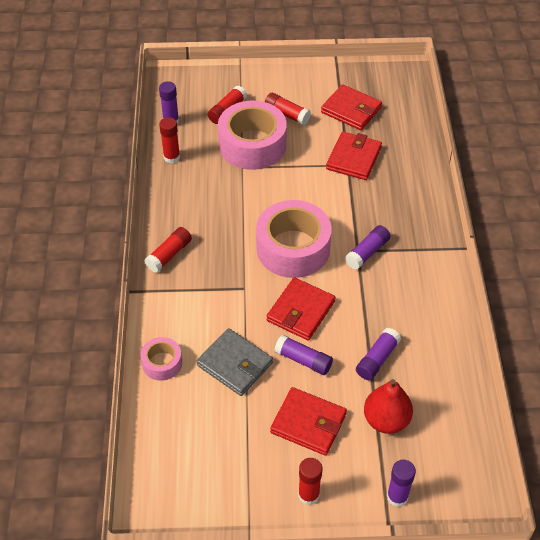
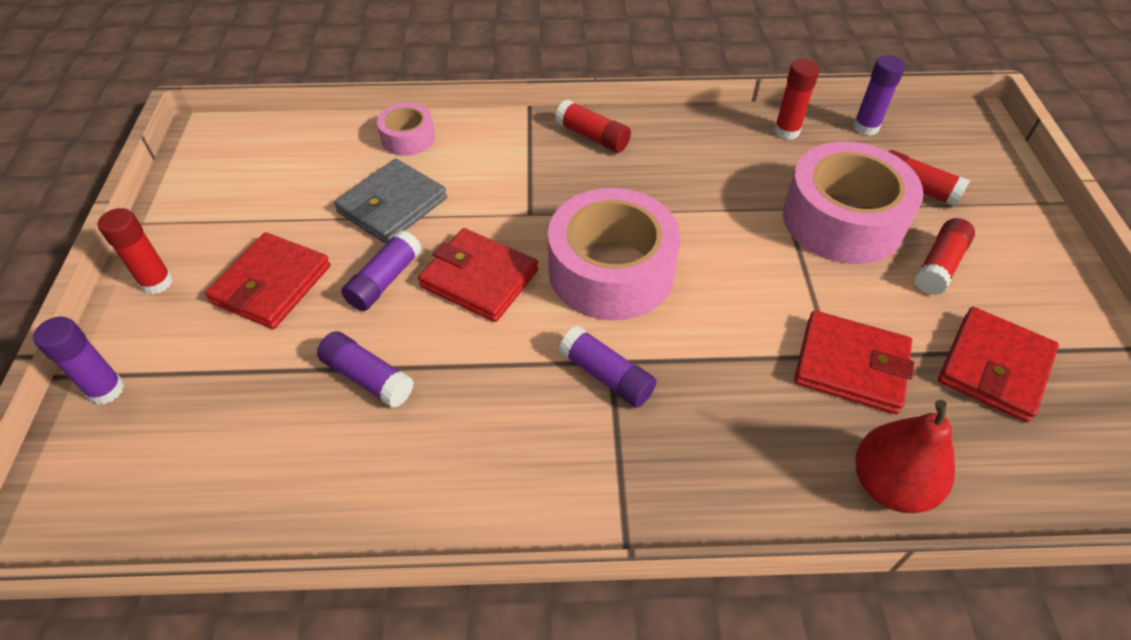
camera: 90 degrees right, 0 degrees up
(386, 420) = (246, 383): red pear -> red pear (890, 484)

